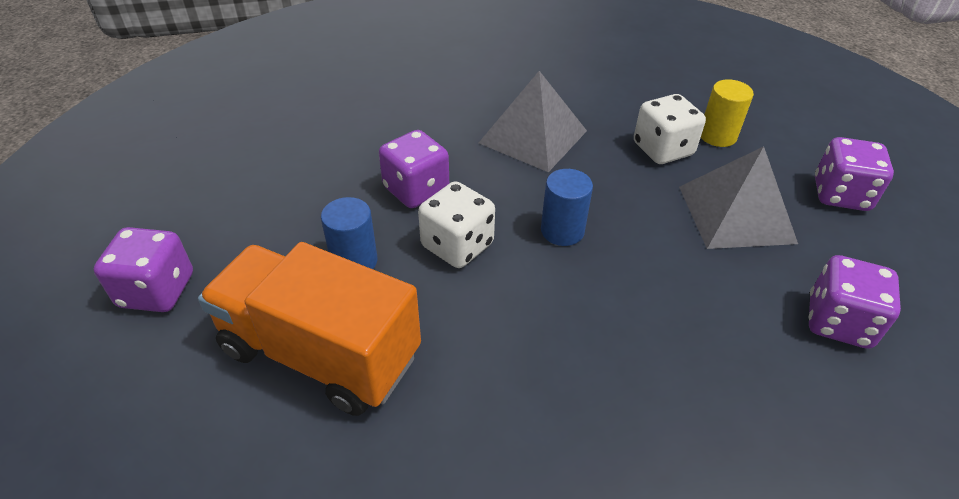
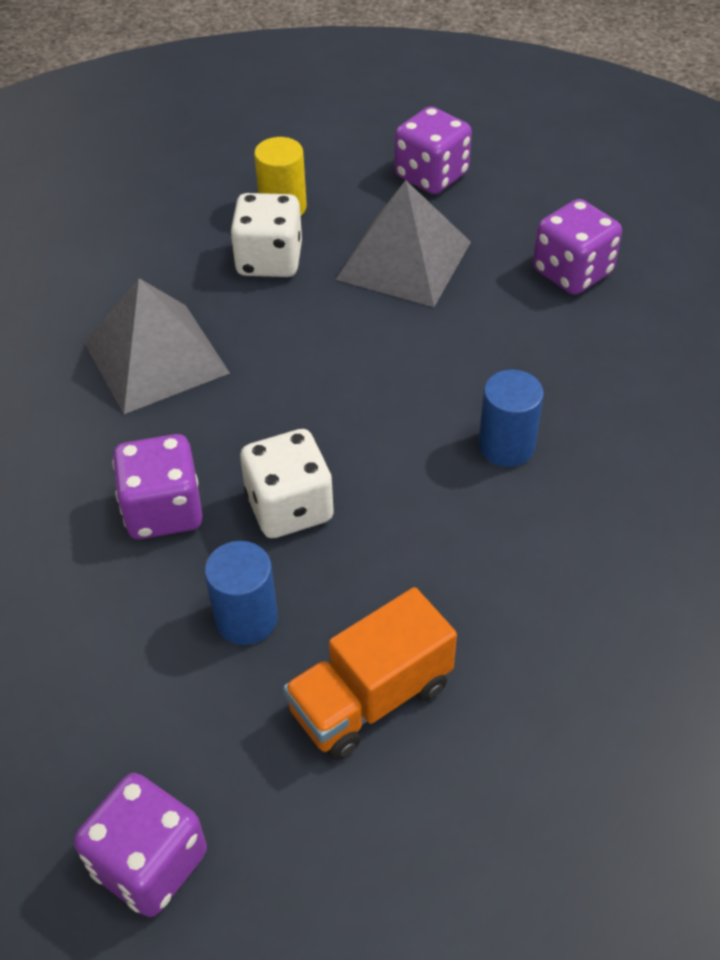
camera: 60 degrees left, 5 degrees up
(320, 353) = (370, 698): orange truck -> orange truck, size x0.65
(562, 231) = (332, 405): blue cylinder -> blue cylinder (506, 446)

